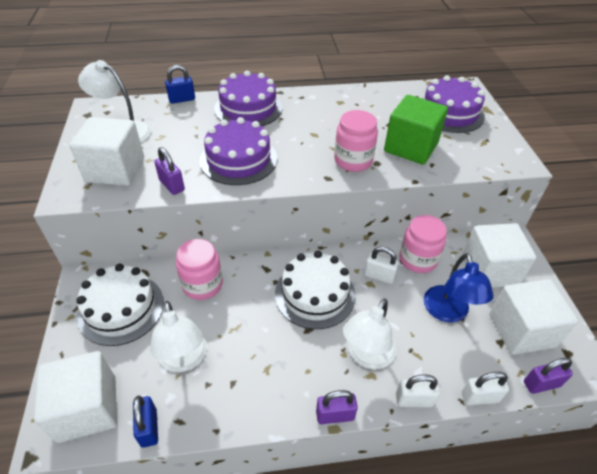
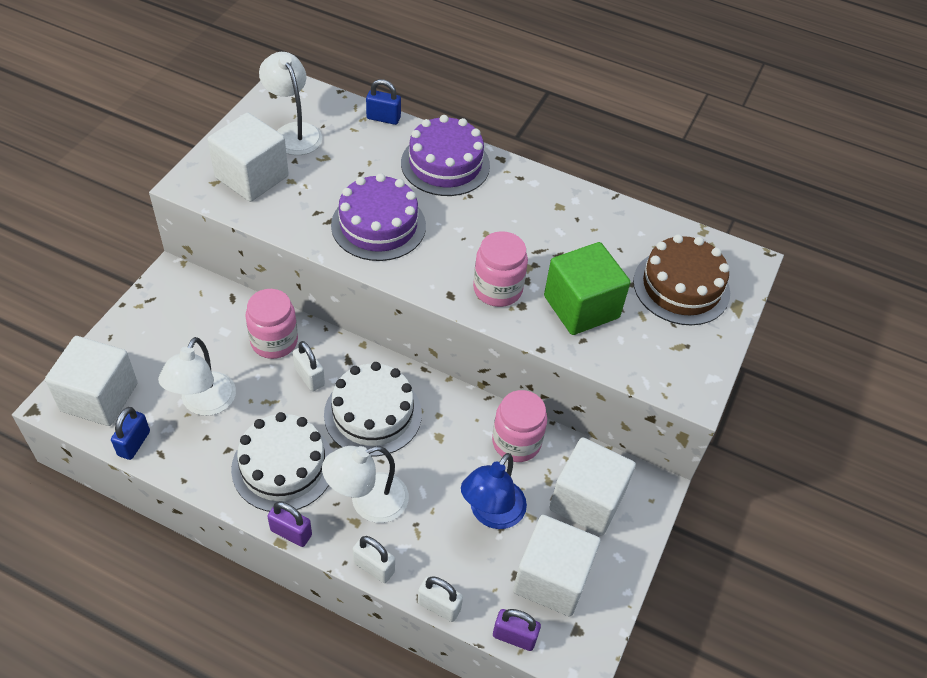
camera: 30 degrees right, 5 degrees up
(121, 308) = (185, 323): white cake -> white cake (283, 466)
(172, 185) = (290, 222): purple padlock -> none
(379, 276) = (456, 434): white padlock -> white padlock (309, 377)
(449, 113) = (681, 287): purple cake -> brown cake

